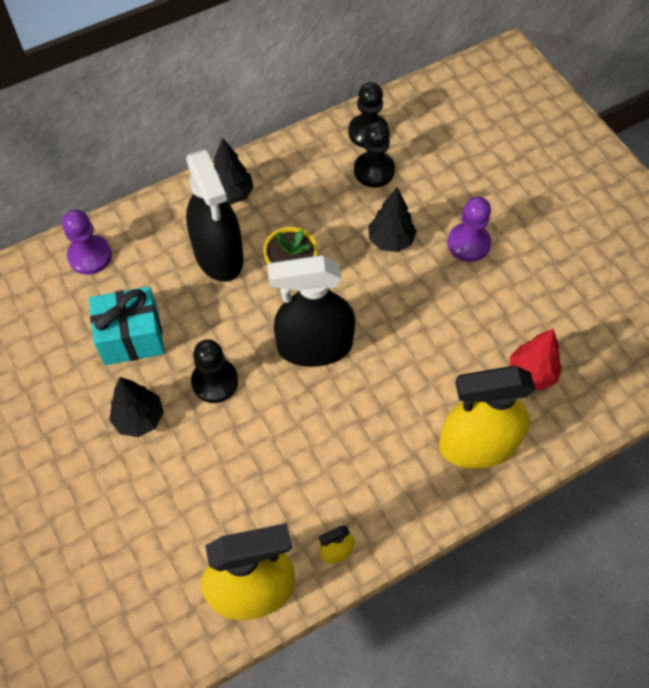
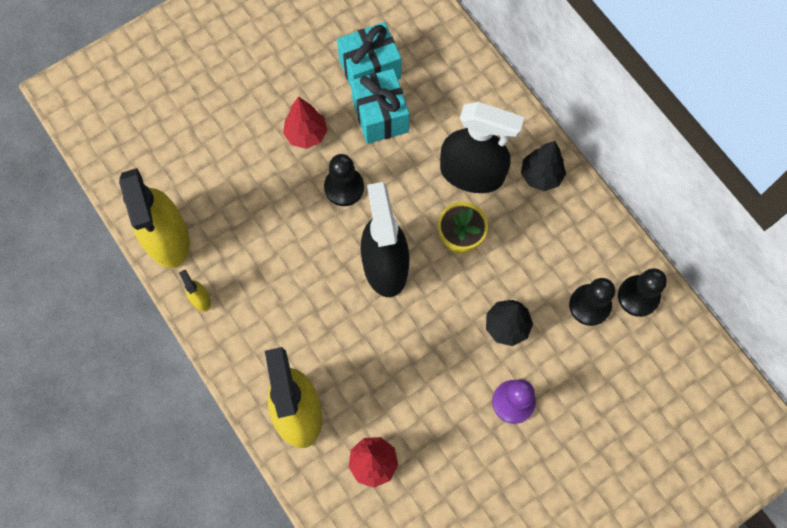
camera: 85 degrees right, 10 degrees up
(68, 344) = (370, 69): none -> turquoise gift
(90, 256) = (457, 69): purple pawn -> none
(139, 419) = (306, 134): black tree -> red tree
(218, 254) = (472, 173): black spray bottle -> black spray bottle turned 135 degrees counterclockwise

